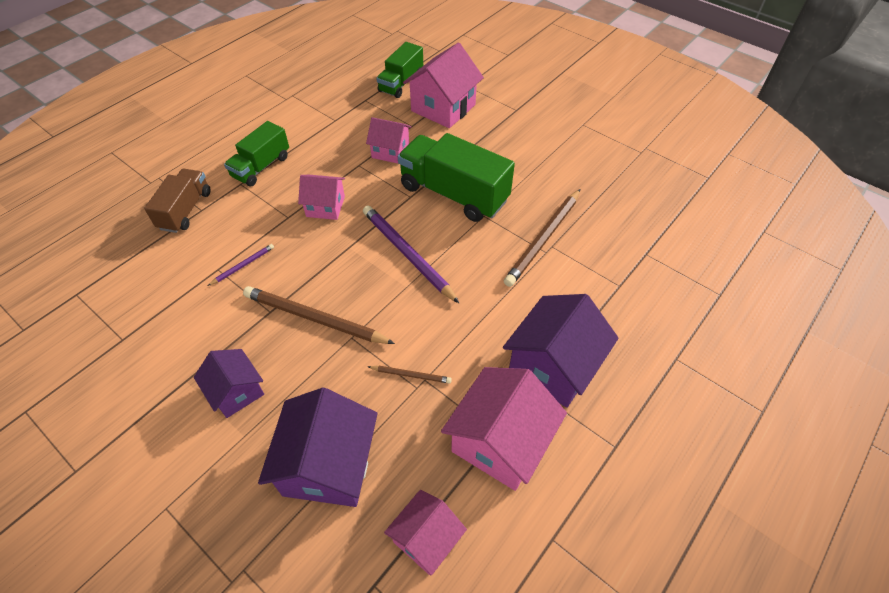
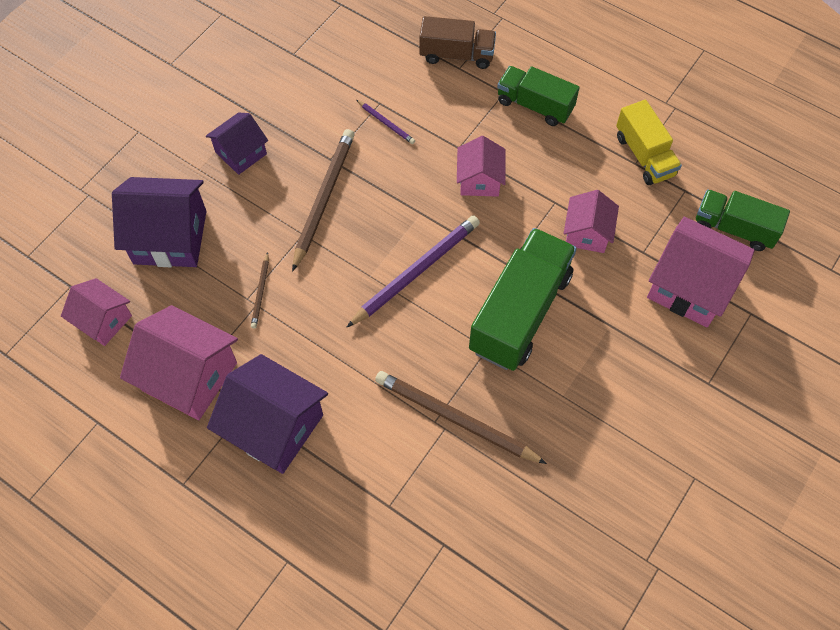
camera: 85 degrees right, 10 degrees up
(329, 115) = (644, 155): none -> yellow truck

